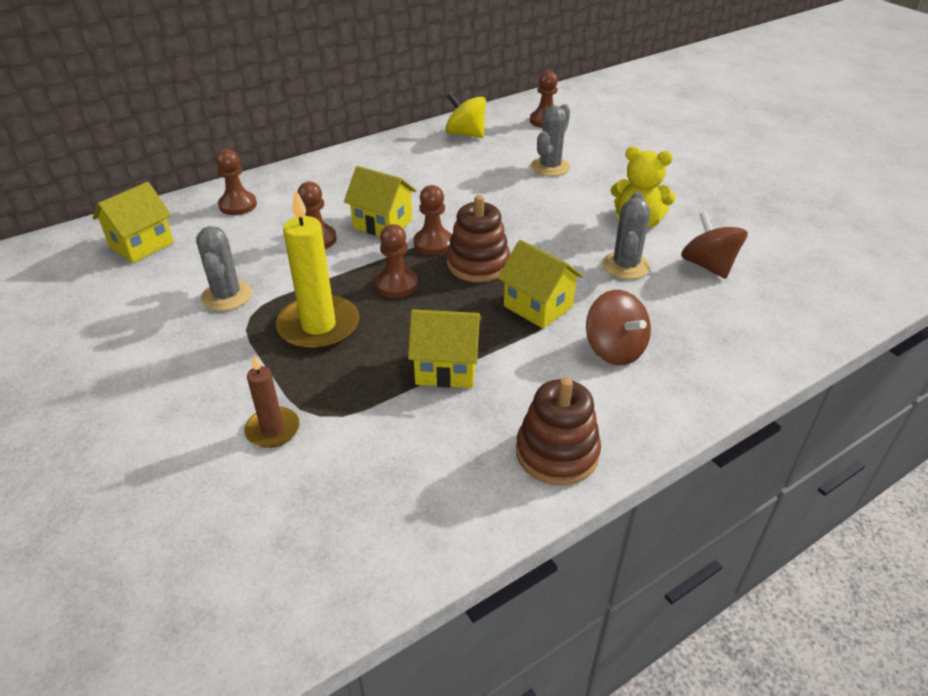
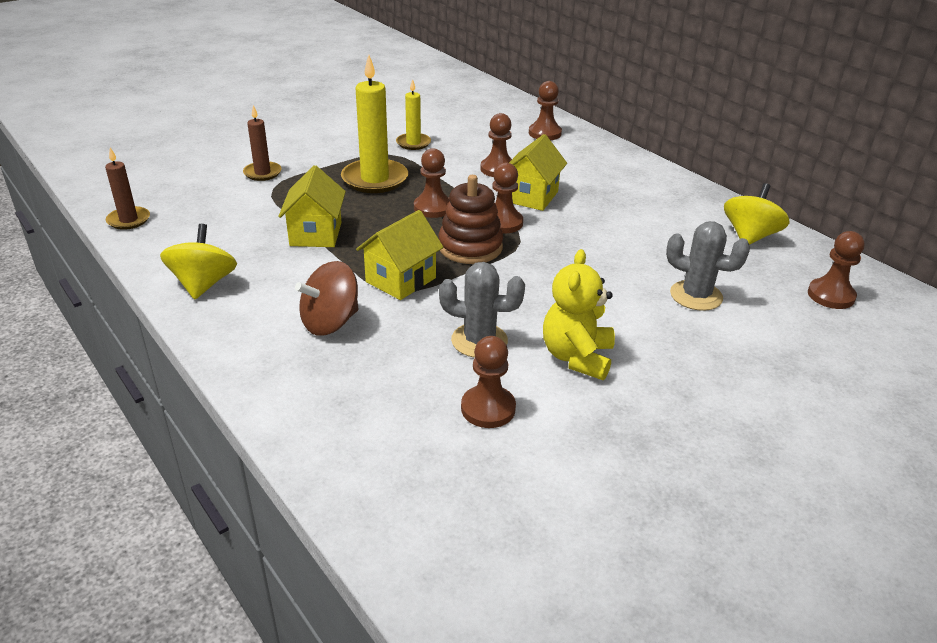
camera: 85 degrees right, 5 degrees down
(142, 245) = (477, 108): yellow house -> none
(227, 296) = (413, 143): grey cactus -> yellow candle
(392, 565) = (129, 220): none -> brown candle
(557, 453) = (203, 284): brown stacking toy -> yellow spinning top
(708, 266) = (488, 408): brown spinning top -> brown pawn

